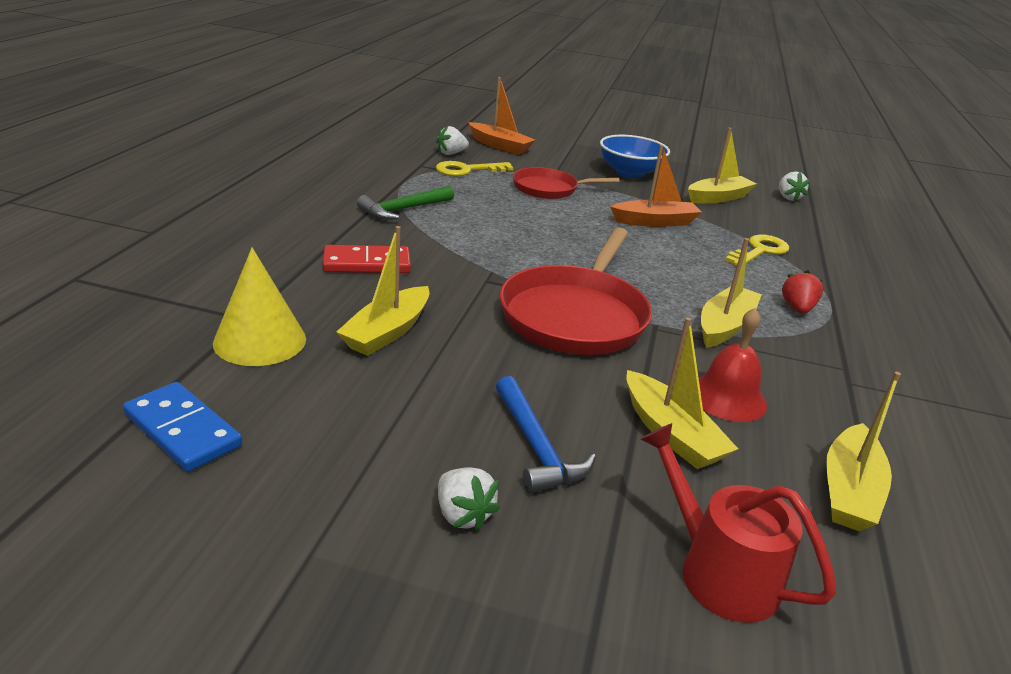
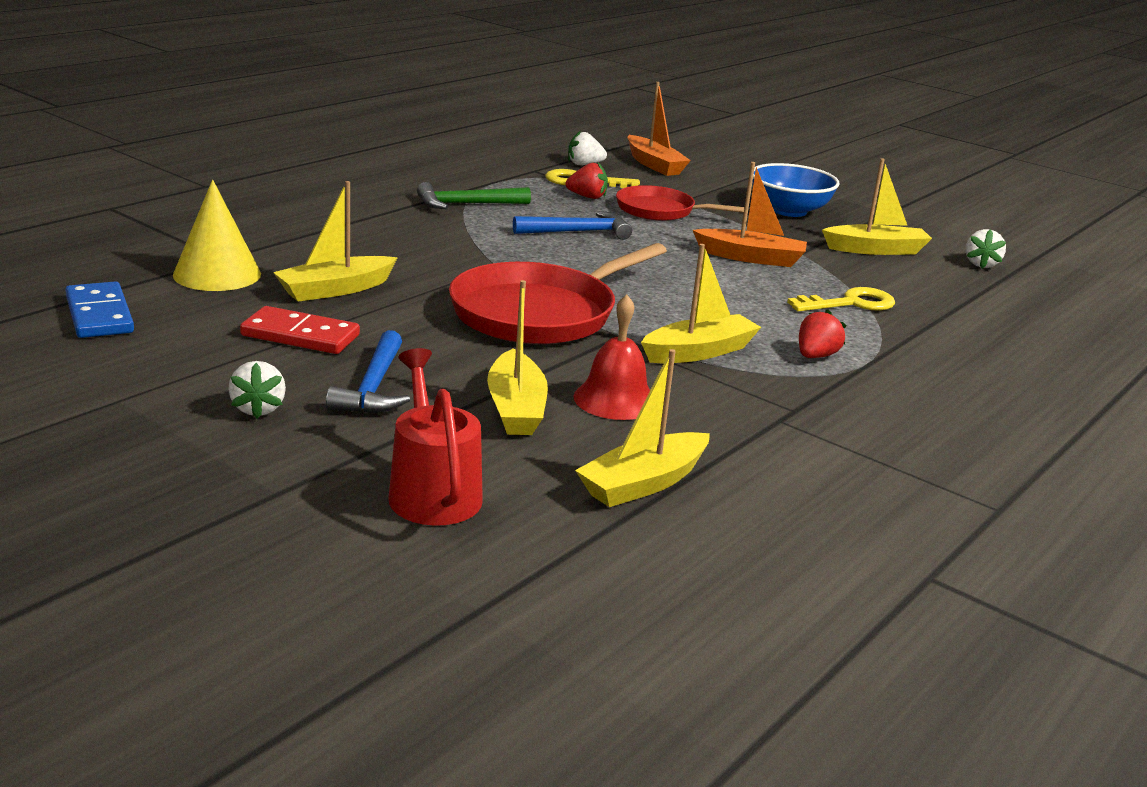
camera: 25 degrees right, 5 degrees down
(367, 264) = (376, 239): red domino -> red domino (300, 336)
(485, 185) = (587, 197): none -> red strawberry
(515, 221) = (578, 232): none -> blue hammer

